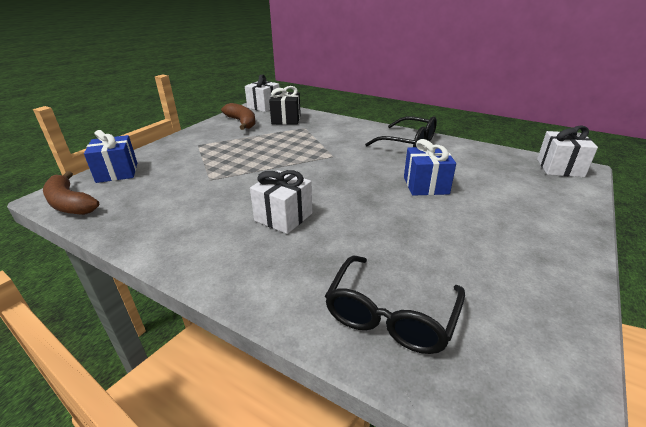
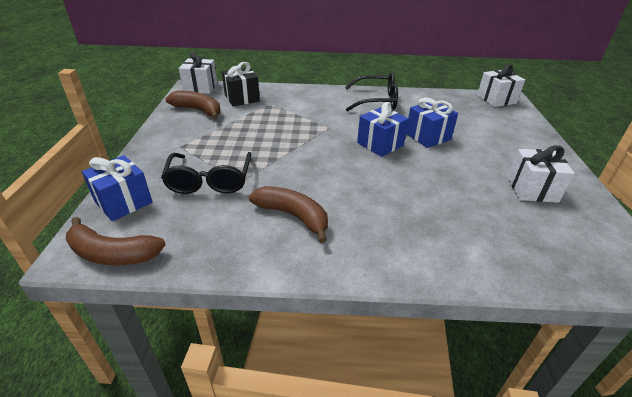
camera: 30 degrees left, 5 degrees up
(215, 217) = (293, 216): none -> brown banana
(283, 217) = (352, 196): white gift -> white gift (532, 189)
(365, 180) = (380, 144): none -> blue gift
(391, 314) = (508, 245): black glasses -> black glasses (210, 180)

